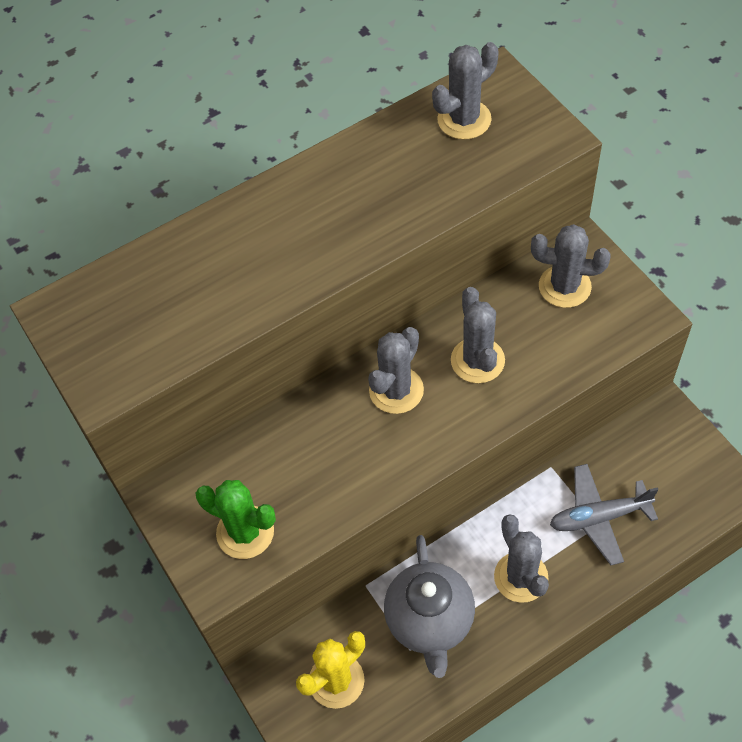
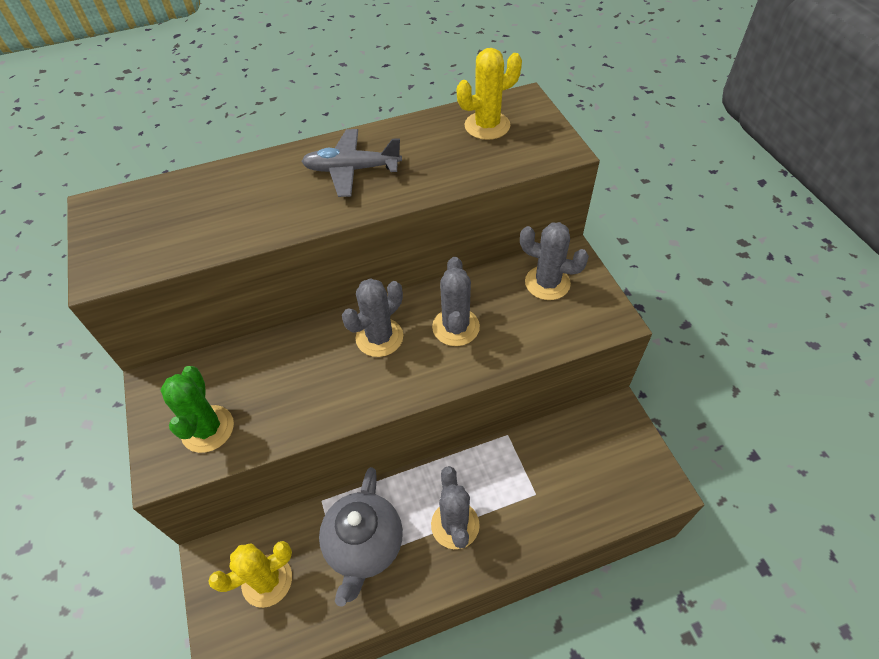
camera: 10 degrees right, 5 degrees down
(245, 532) = (207, 429): green cactus -> green cactus turned 45 degrees clockwise
(464, 120) = (487, 126): grey cactus -> yellow cactus
(599, 517) = (538, 487): grey plane -> grey plane (352, 170)

